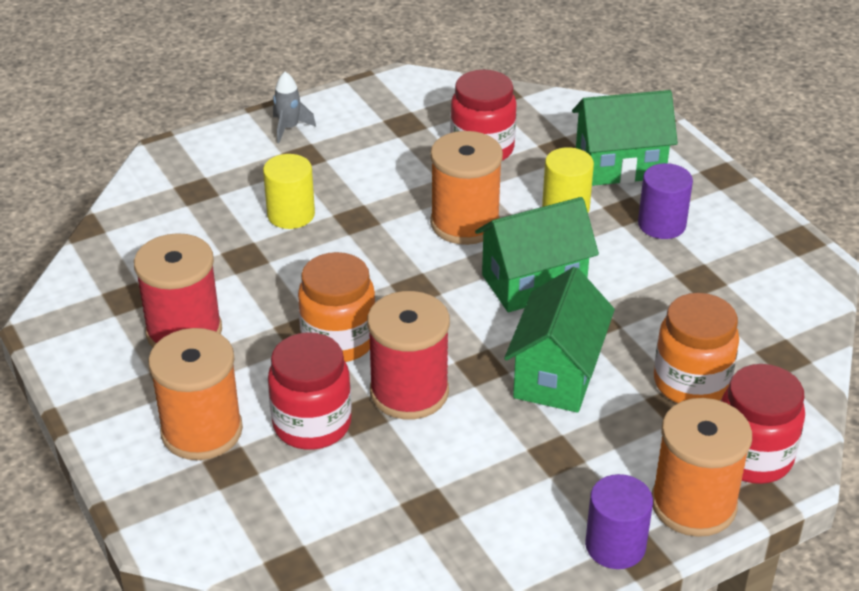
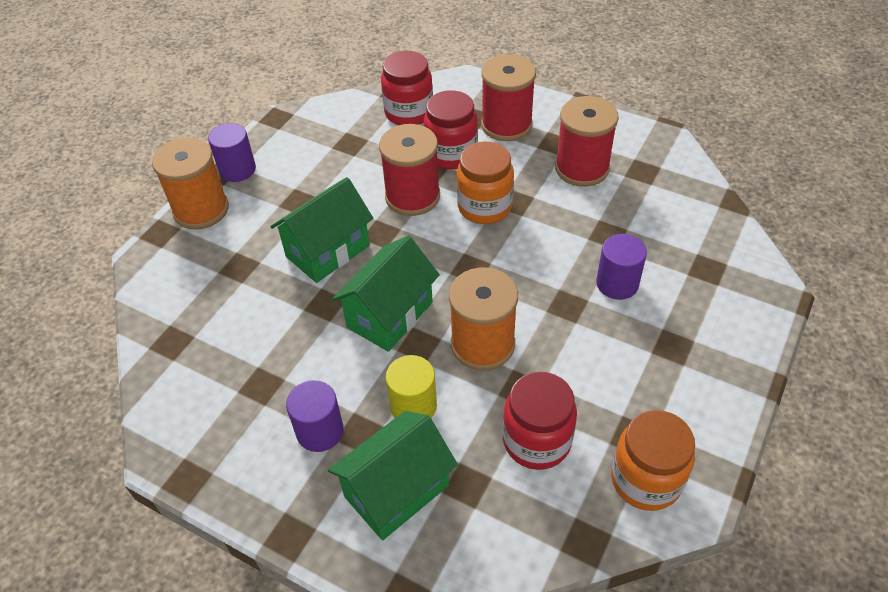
camera: 150 degrees right, 10 degrees up
(202, 431) = (506, 125): orange spool -> red spool
(289, 128) = (719, 371): grey rocket -> none
(291, 214) = (617, 283): yellow cylinder -> purple cylinder
(557, 374) = (328, 251): green house -> green house turned 60 degrees clockwise
(691, 383) = (233, 287): orange jar -> orange jar (645, 480)
(752, 457) = (173, 254): red jar -> red jar (409, 113)

